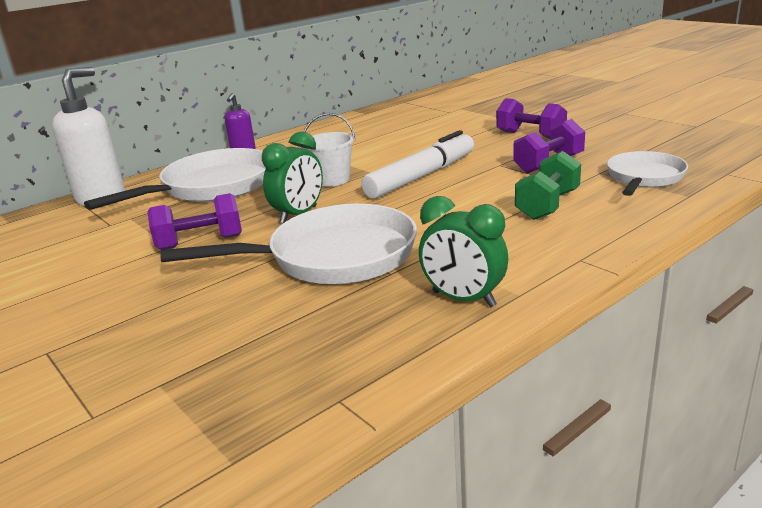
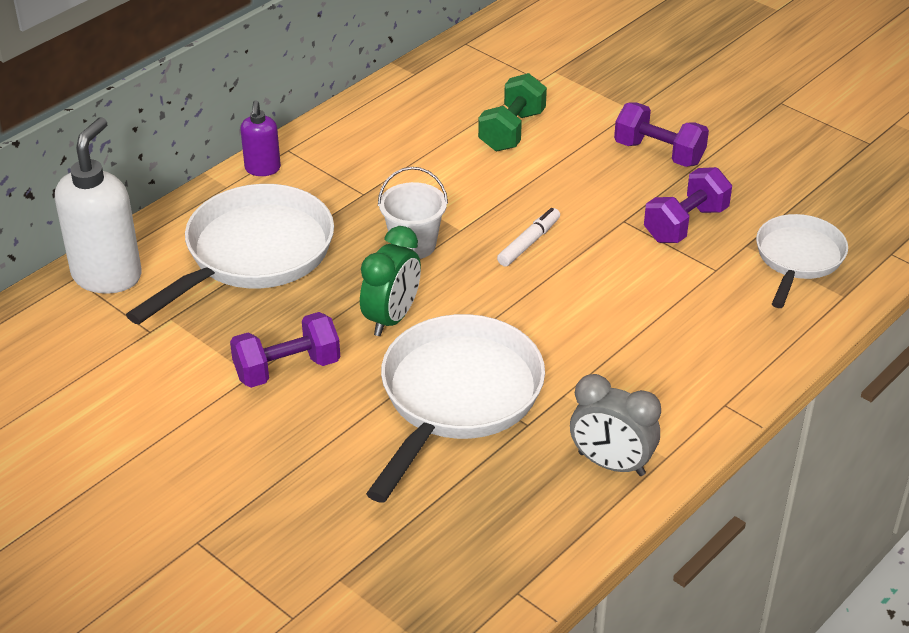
camera: 10 degrees left, 15 degrees up
(333, 257) = (457, 397): white pan -> white pan turned 45 degrees counterclockwise
(422, 176) = (529, 243): white marker -> white marker, size x0.50
(463, 299) = (611, 464): green clock -> grey clock
(547, 205) = (688, 309): green dumbbell -> green dumbbell (512, 131)

